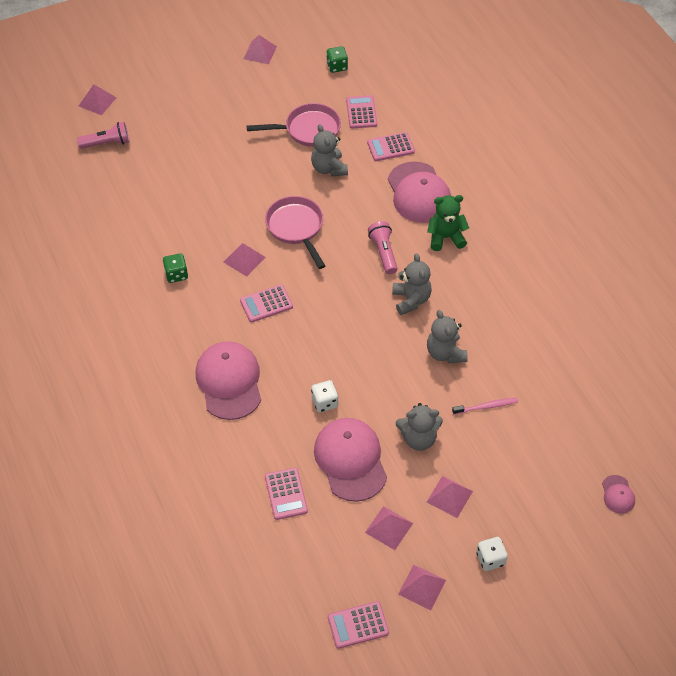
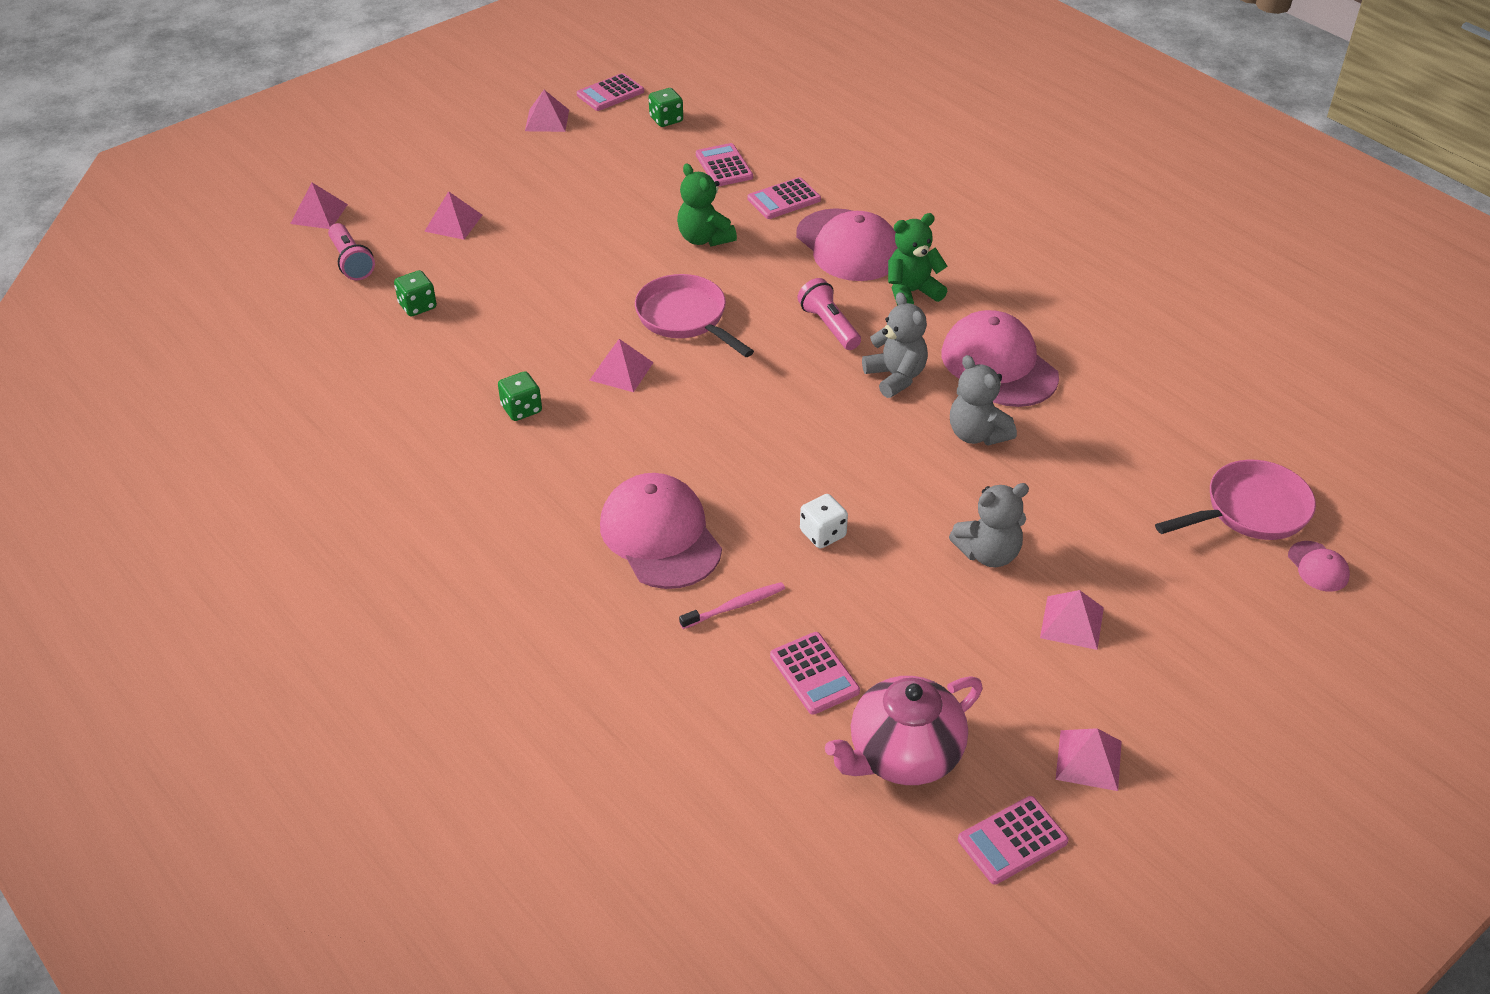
camera: 15 degrees left, 10 degrees down
(107, 143) = (351, 262): pink flashlight -> pink flashlight turned 90 degrees clockwise
(137, 185) = (417, 306): none -> green dice
(266, 304) = (678, 421): pink calculator -> pink calculator (610, 93)
(308, 130) = (655, 198): pink pan -> pink pan (1250, 510)
(317, 557) = (903, 755): none -> pink teapot
(329, 168) = (704, 238): grey teddy bear -> green teddy bear
(350, 460) = (897, 605): pink cap -> pink cap (999, 365)
(389, 528) = (998, 686): pink pyramid -> pink pyramid (453, 223)
(486, 406) = (1070, 491): pink toothbrush -> pink toothbrush (735, 606)
(490, 559) = (1175, 696): white dice -> none

